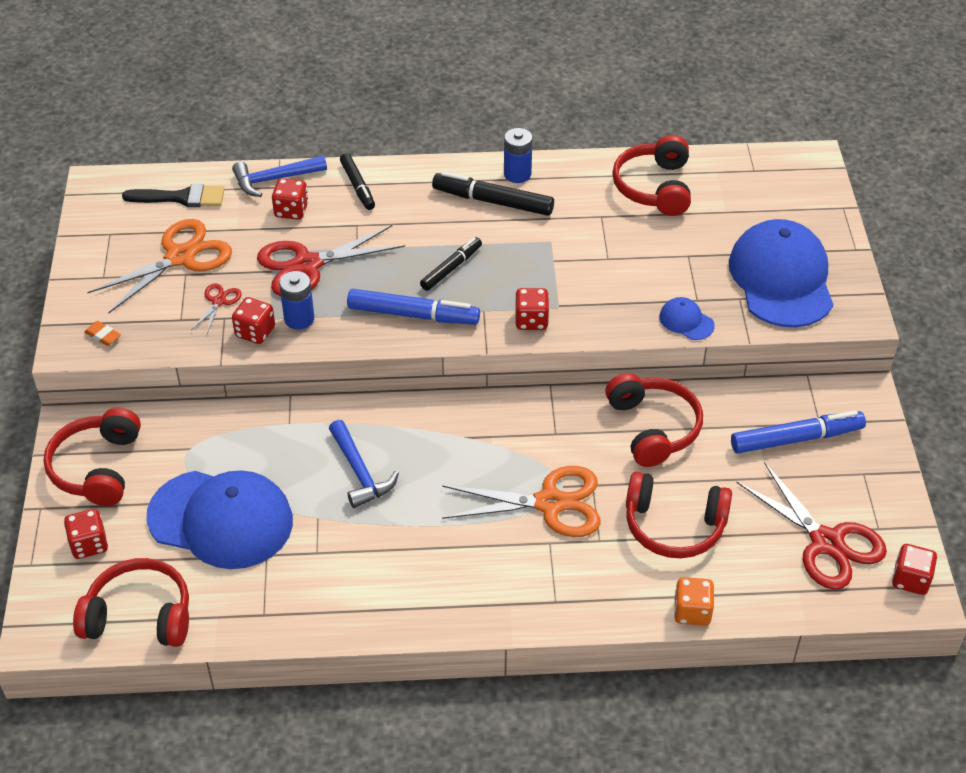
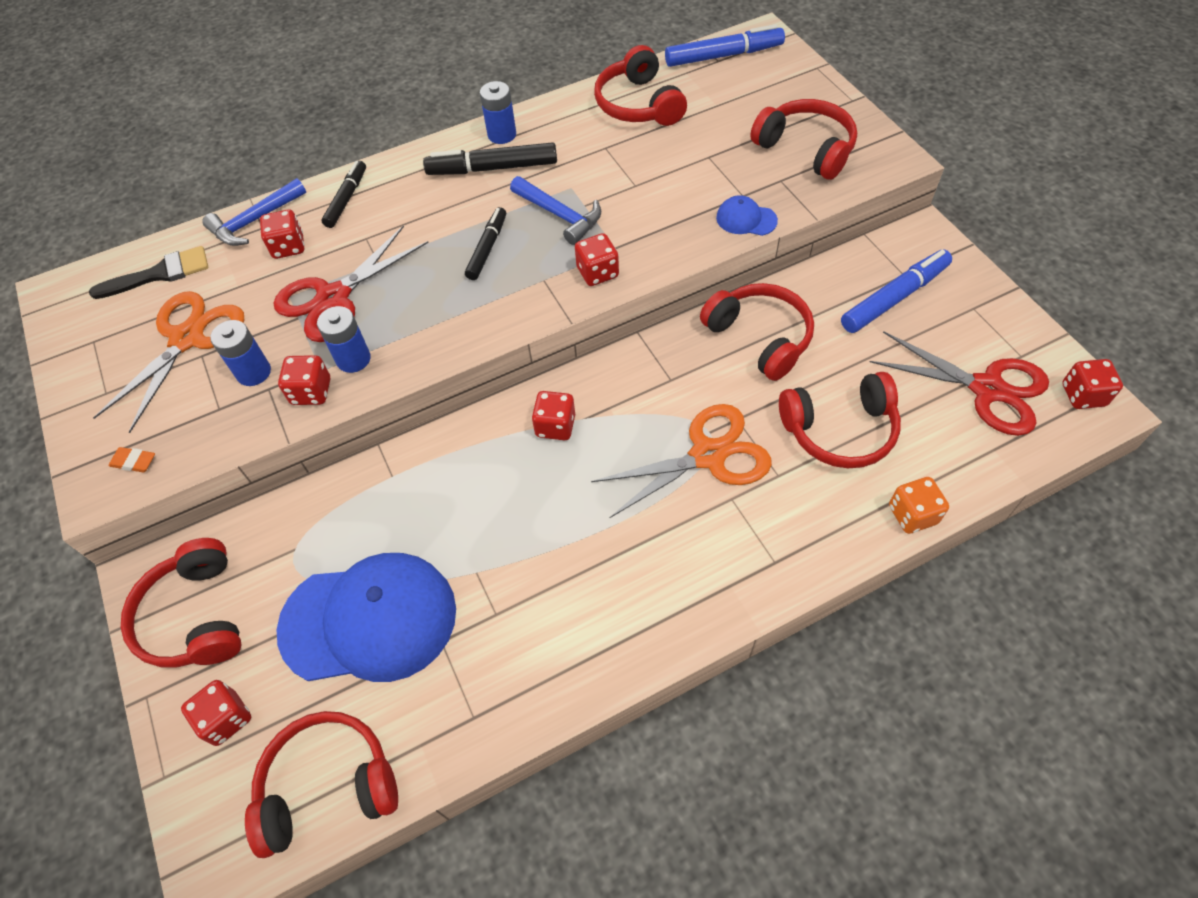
camera: 20 degrees left, 10 degrees up
(219, 301) = (253, 372): red scissors -> blue battery
(357, 186) = (347, 199): black marker -> black marker turned 120 degrees counterclockwise
(360, 472) = (495, 501): blue hammer -> blue hammer (560, 215)
(413, 315) = (474, 310): blue marker -> blue marker (723, 56)
(438, 434) = (555, 426): none -> red dice
(781, 279) = (806, 149): blue cap -> red headphones

